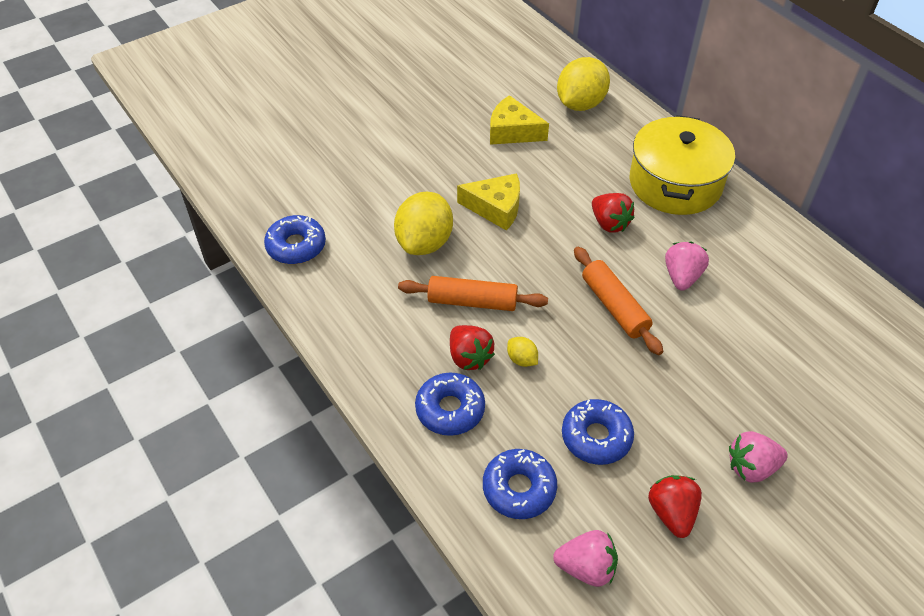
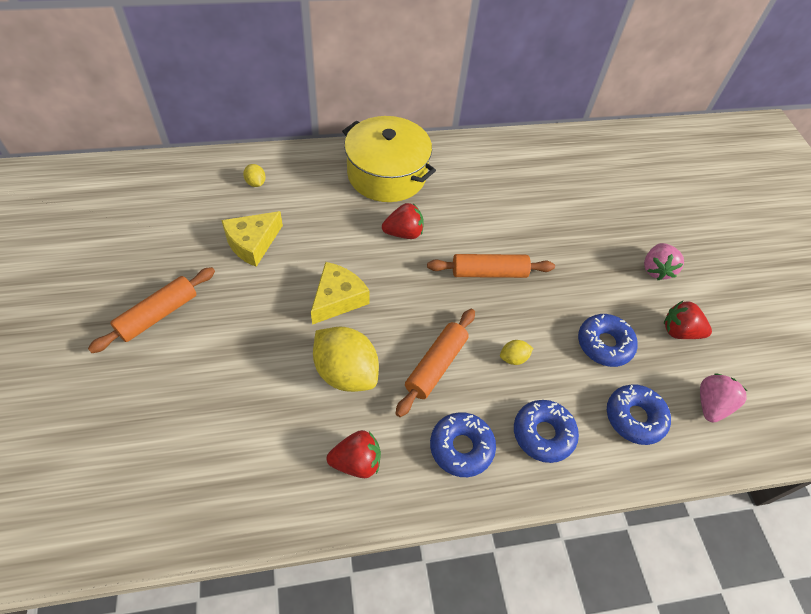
camera: 70 degrees left, 5 degrees up
(296, 246) = (280, 492): blue donut -> blue donut (461, 447)
(403, 113) = (158, 315): none -> orange rolling pin
(469, 357) = (495, 395): red strawberry -> red strawberry (356, 462)
(580, 104) = (256, 183): yellow lemon -> yellow lemon, size x0.44
(682, 277) = (481, 219): pink strawberry -> none

